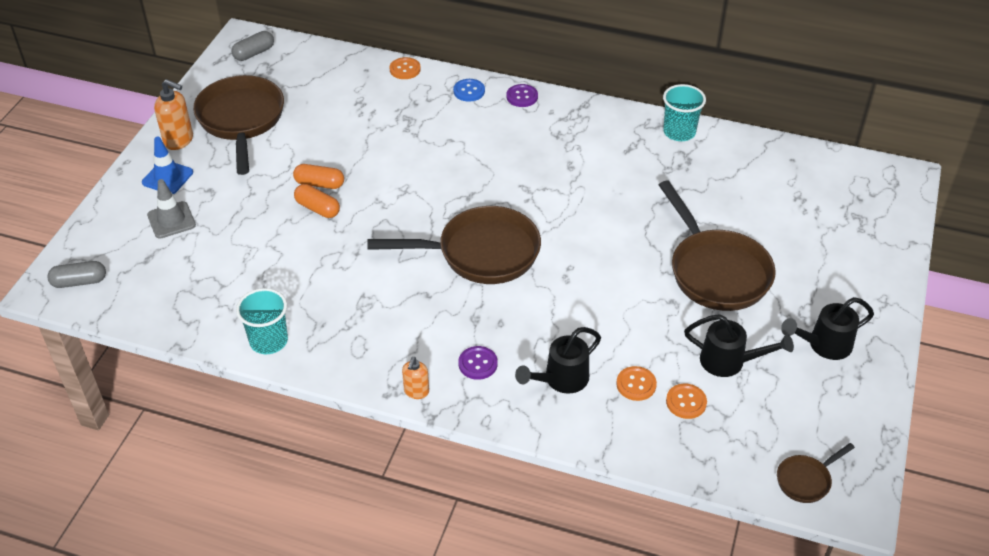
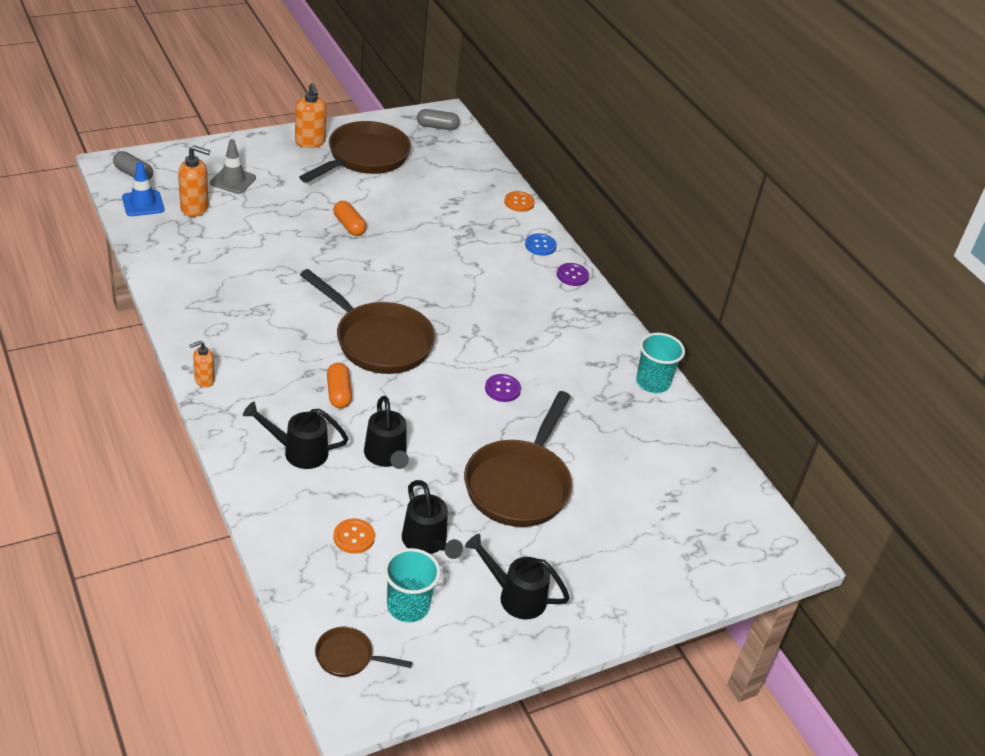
camera: 40 degrees right, 5 degrees down
(167, 177) = (269, 157): blue traffic cone -> blue traffic cone (143, 204)
(180, 268) = (195, 208): none -> orange soap dispenser
(268, 341) = (174, 284): turquoise cup -> turquoise cup (408, 606)
(317, 208) = (324, 238): orange capsule -> orange capsule (338, 393)
(478, 364) = (265, 398): purple button -> purple button (502, 389)
(616, 329) = (386, 456): none -> black watering can
(636, 384) = (340, 497): orange button -> none

